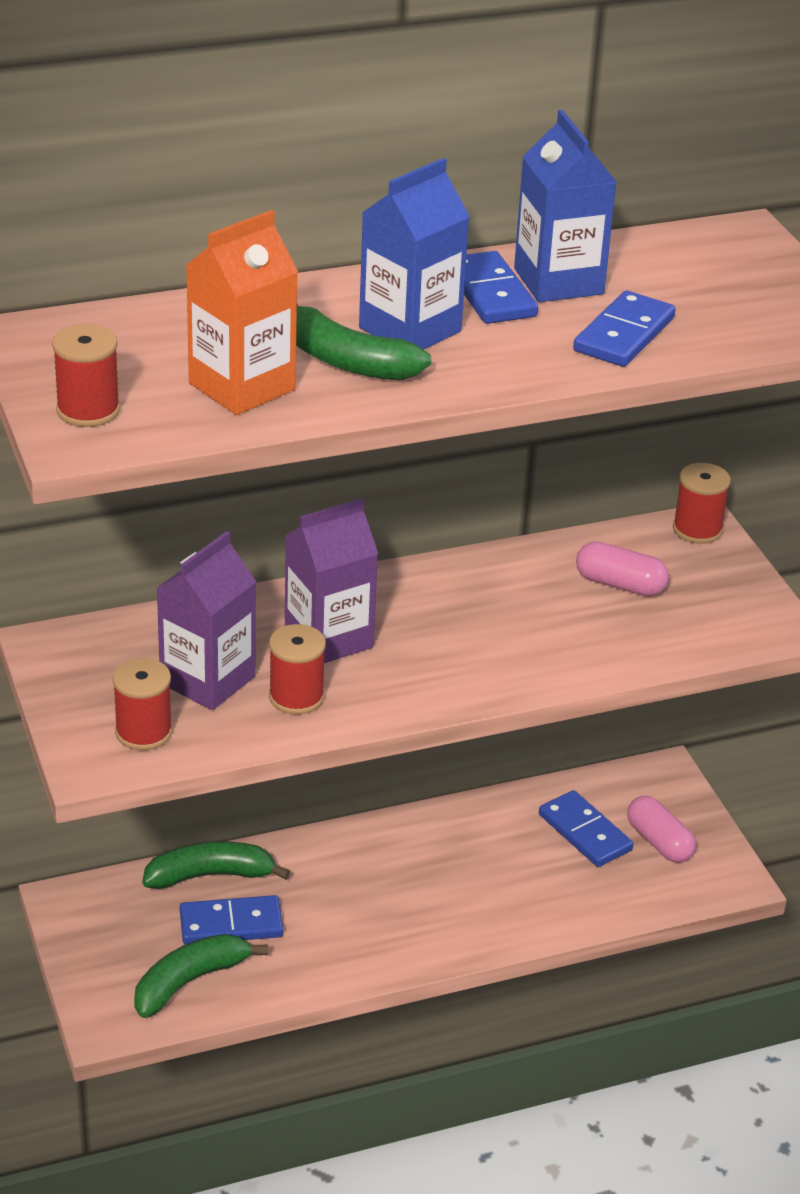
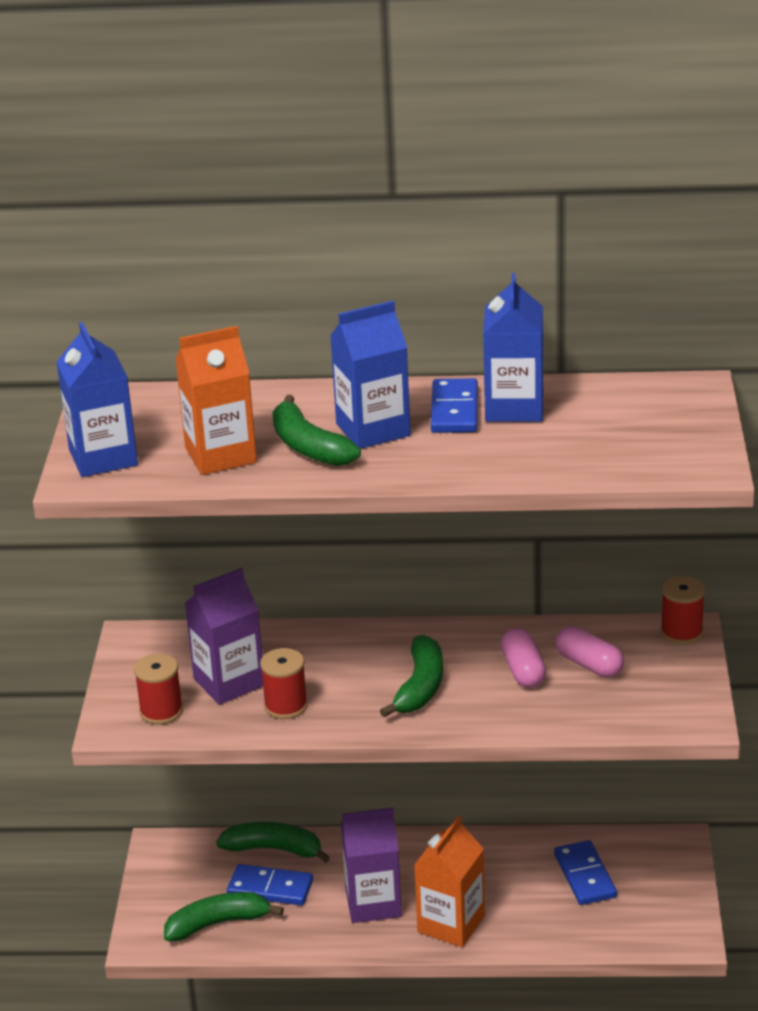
camera: 25 degrees right, 5 degrees down
(88, 410) = (103, 458): red spool -> blue carton
(329, 638) = (336, 667): purple carton -> purple carton (373, 903)
(444, 645) = (420, 687): none -> green banana
(466, 921) = (451, 924): none -> orange carton
(624, 334) = (534, 454): blue domino -> none
(659, 842) = (642, 895): pink capsule -> pink capsule (523, 670)

